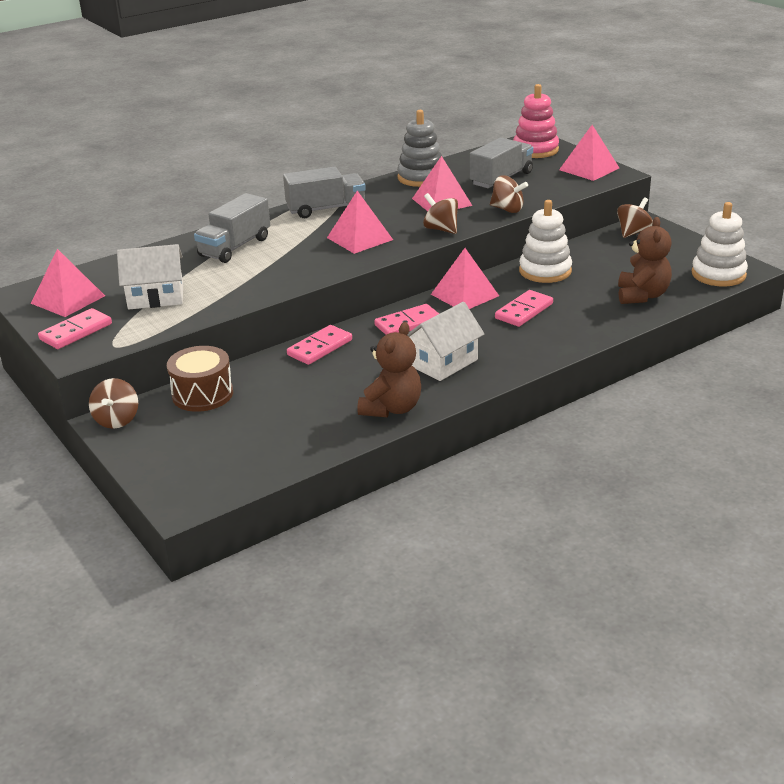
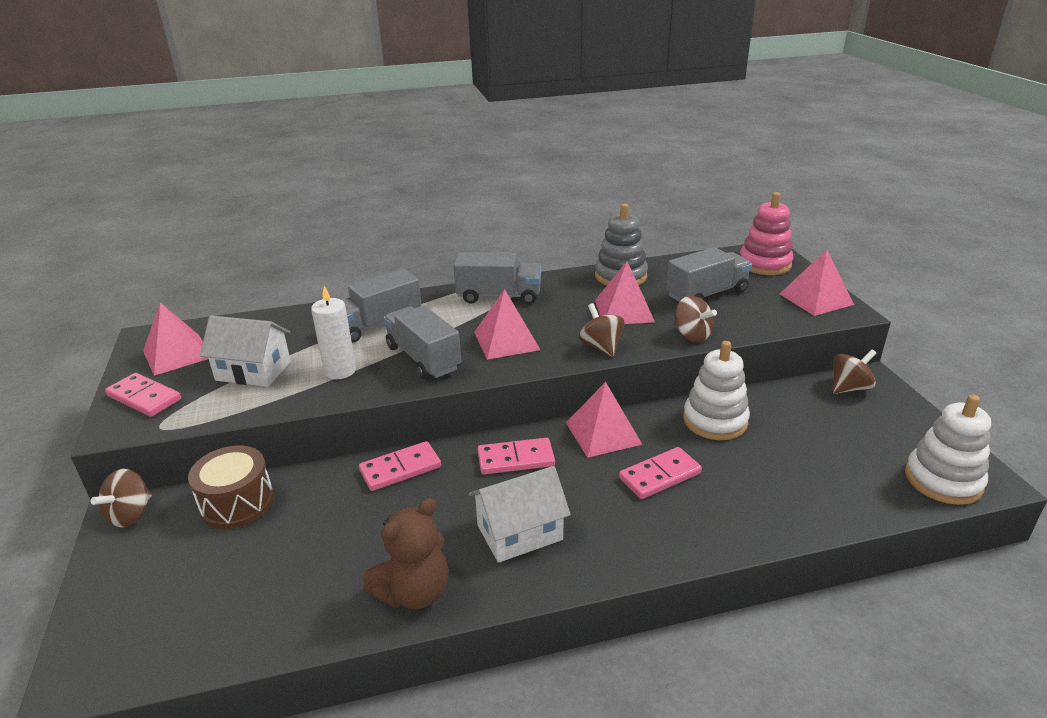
camera: 20 degrees right, 0 degrees up
(76, 332) = (144, 397): pink domino -> pink domino turned 60 degrees clockwise
(234, 283) = (340, 371): none -> white candle
(299, 262) = (423, 358): none -> grey truck
(642, 296) = (823, 490): brown teddy bear -> none

